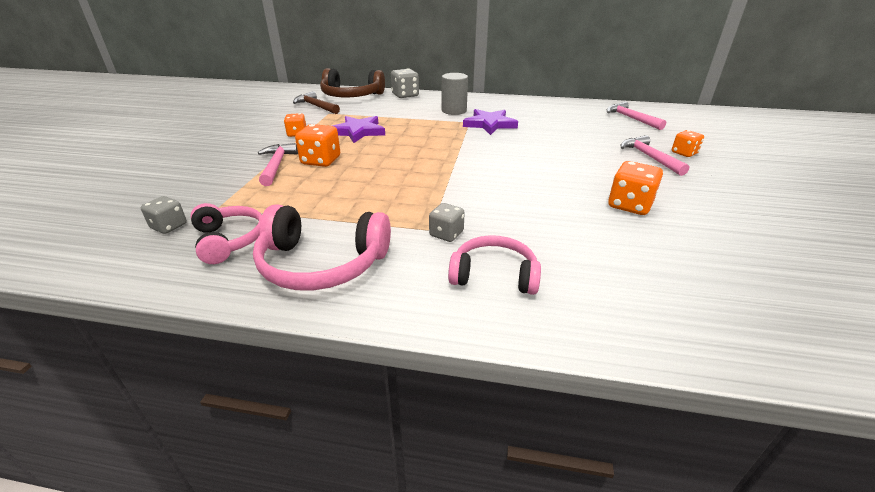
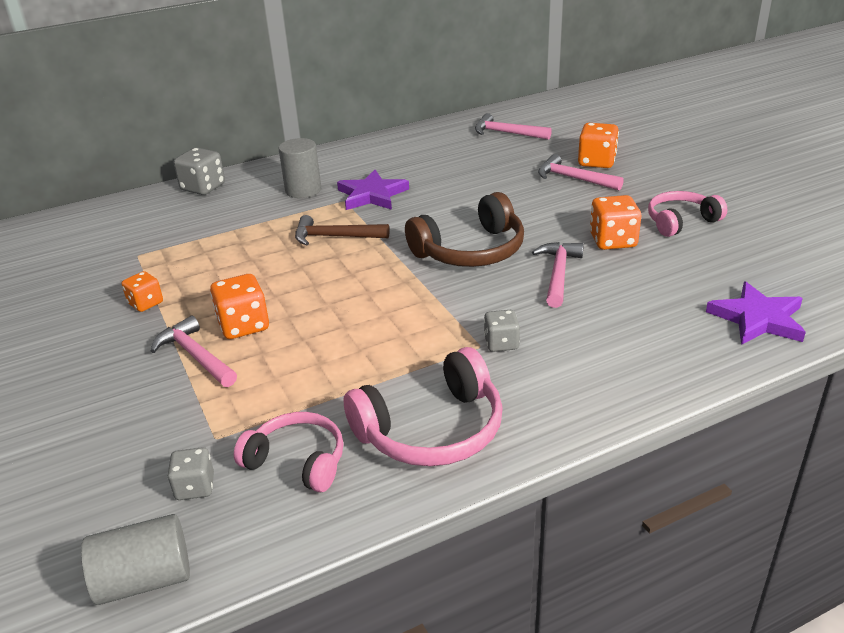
camera: 35 degrees left, 0 degrees up
(73, 259) = (145, 580): none -> grey cylinder
(316, 106) = (98, 251): brown hammer -> brown hammer (335, 237)
(351, 96) = (125, 215): brown headphones -> brown headphones (470, 250)
(358, 131) = (226, 267): purple star -> purple star (757, 319)
(494, 275) = (588, 360): pink headphones -> pink headphones (681, 221)
(552, 209) = (558, 274): none -> pink hammer
(684, 153) = (596, 162): orange dice -> orange dice, size x1.55

